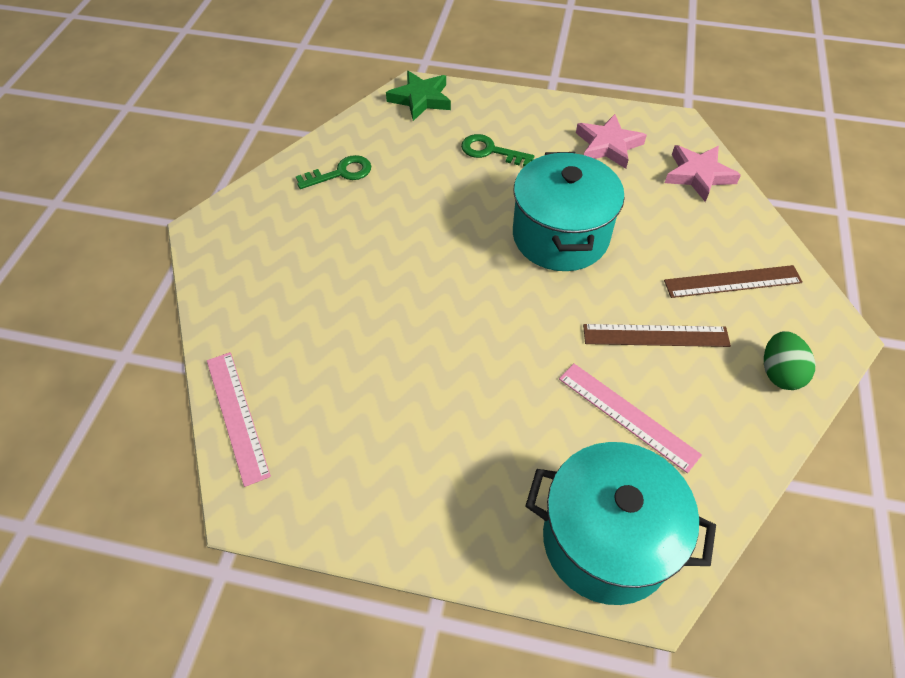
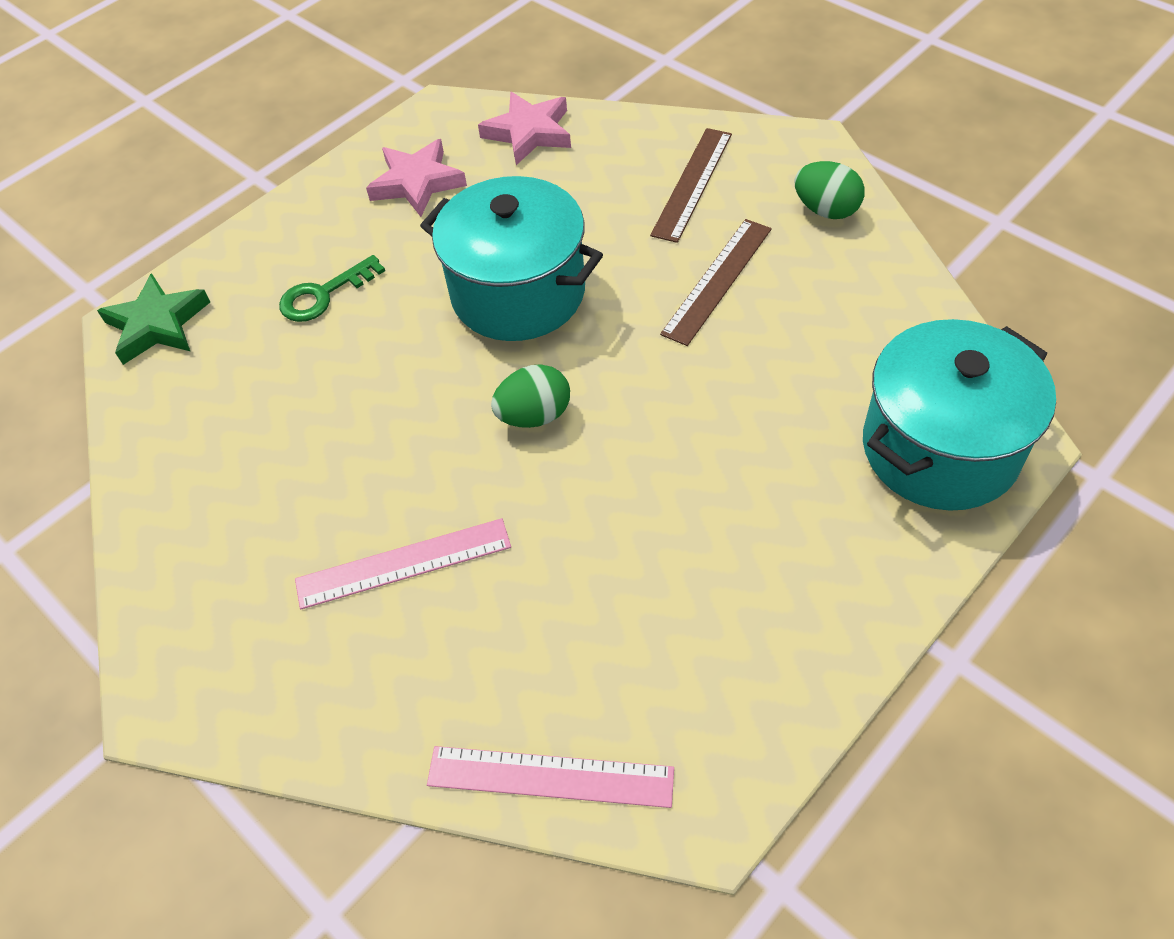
camera: 55 degrees left, 0 degrees up
(341, 173) = (211, 476): green key -> none
(473, 290) = (534, 415): none -> green egg
(627, 416) = (803, 356): pink ruler -> pink ruler (403, 563)

